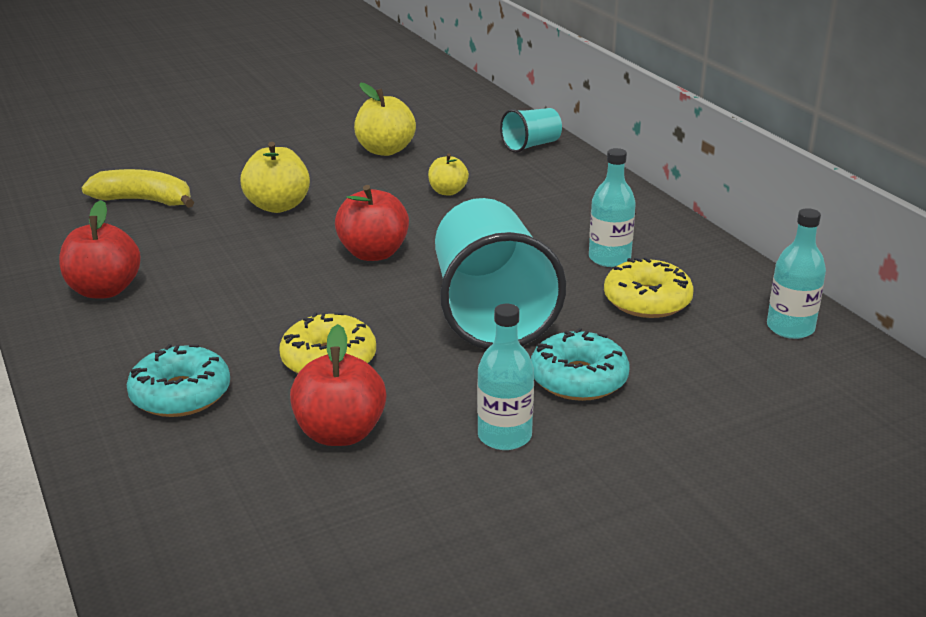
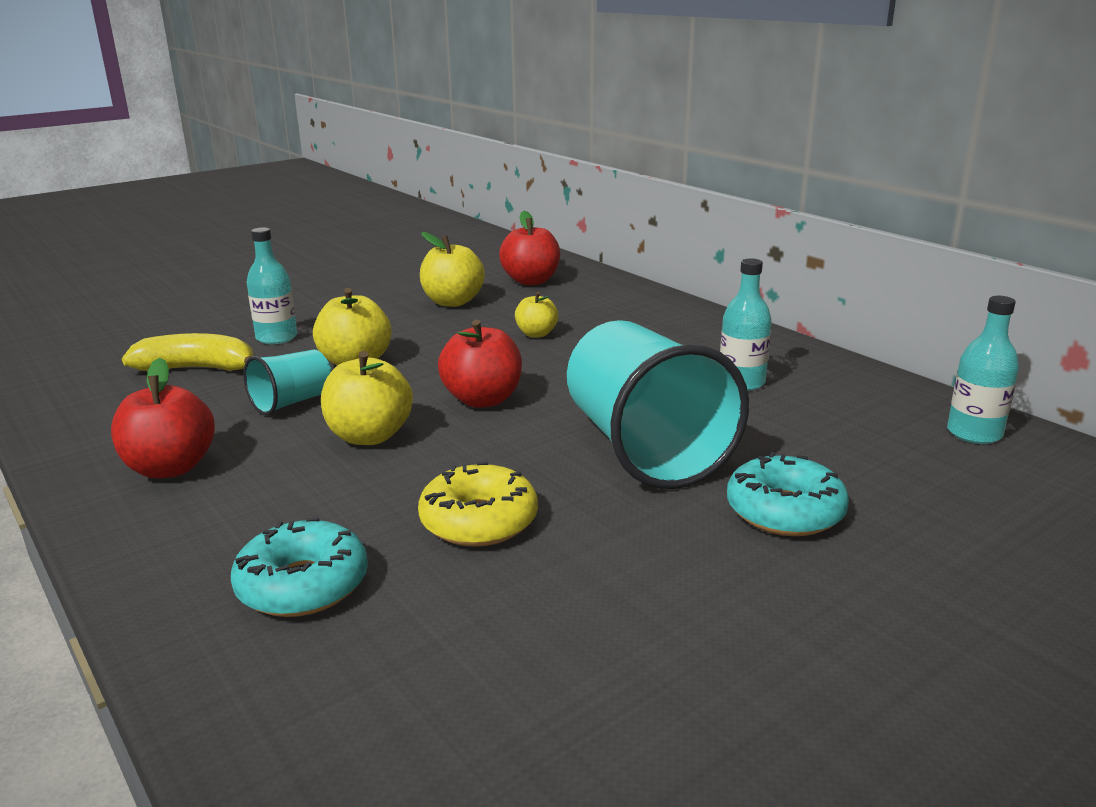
camera: 10 degrees left, 5 degrees down
(267, 278) = (369, 436): none -> yellow apple
(340, 433) = (531, 611): red apple -> red apple (531, 281)
(504, 436) = (737, 590): turquoise bottle -> turquoise bottle (276, 338)
(531, 145) = (601, 287): turquoise cup -> turquoise cup (292, 402)
(647, 301) = (807, 420): yellow donut -> none

